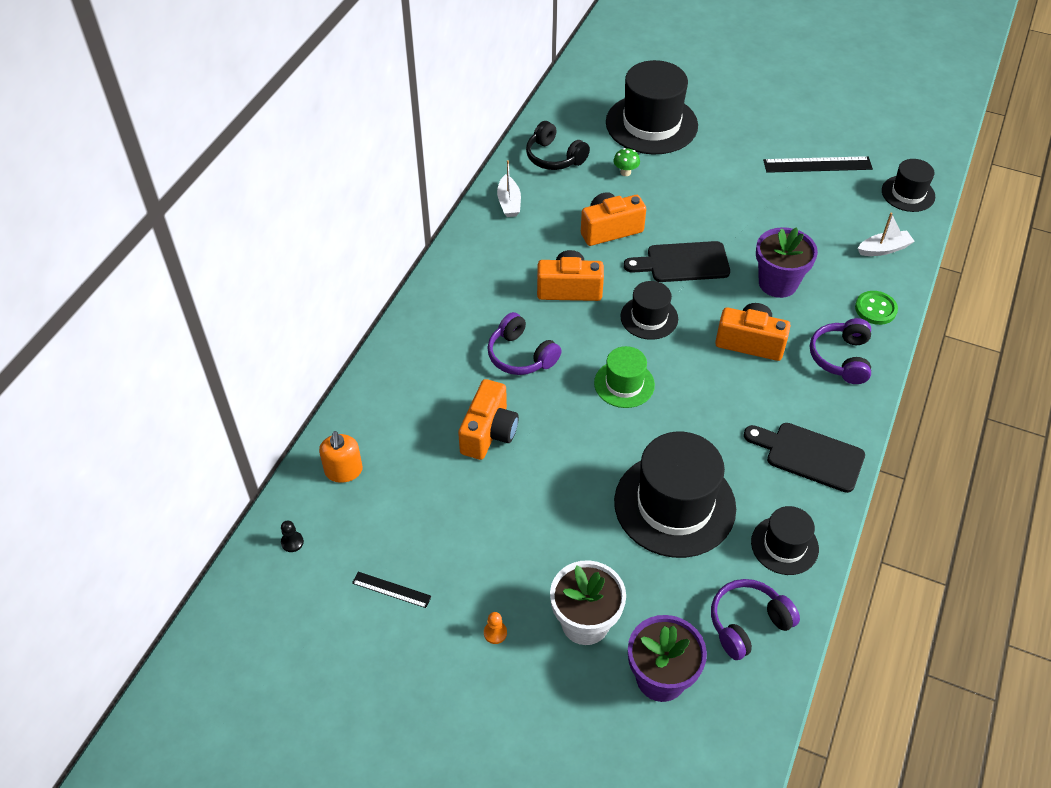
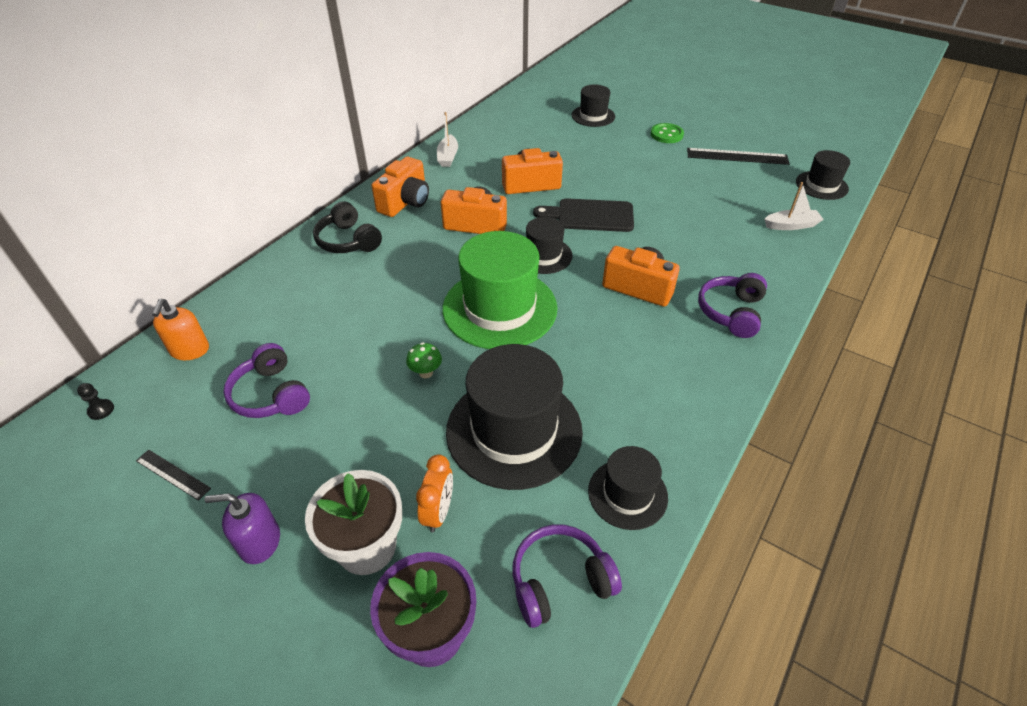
camera: 10 degrees right, 5 degrees down
(489, 432) = (348, 334): orange camera -> orange camera (405, 202)
(495, 633) = (260, 542): orange pawn -> purple soap dispenser
(521, 355) = (408, 272): purple headphones -> purple headphones (271, 394)
(554, 157) = (500, 130): black headphones -> black headphones (348, 241)
(624, 384) = (499, 308): green hat -> green hat, size x1.85
(625, 172) = (559, 146): green mushroom -> green mushroom (426, 373)
(634, 585) = (438, 512): none -> orange clock
(651, 124) = (593, 116): black hat -> black hat, size x0.54
(778, 283) = (679, 241): purple flower pot -> none
(809, 455) = (677, 401): black cutting board -> none
(875, 309) = (775, 273): green button -> green button (666, 135)

